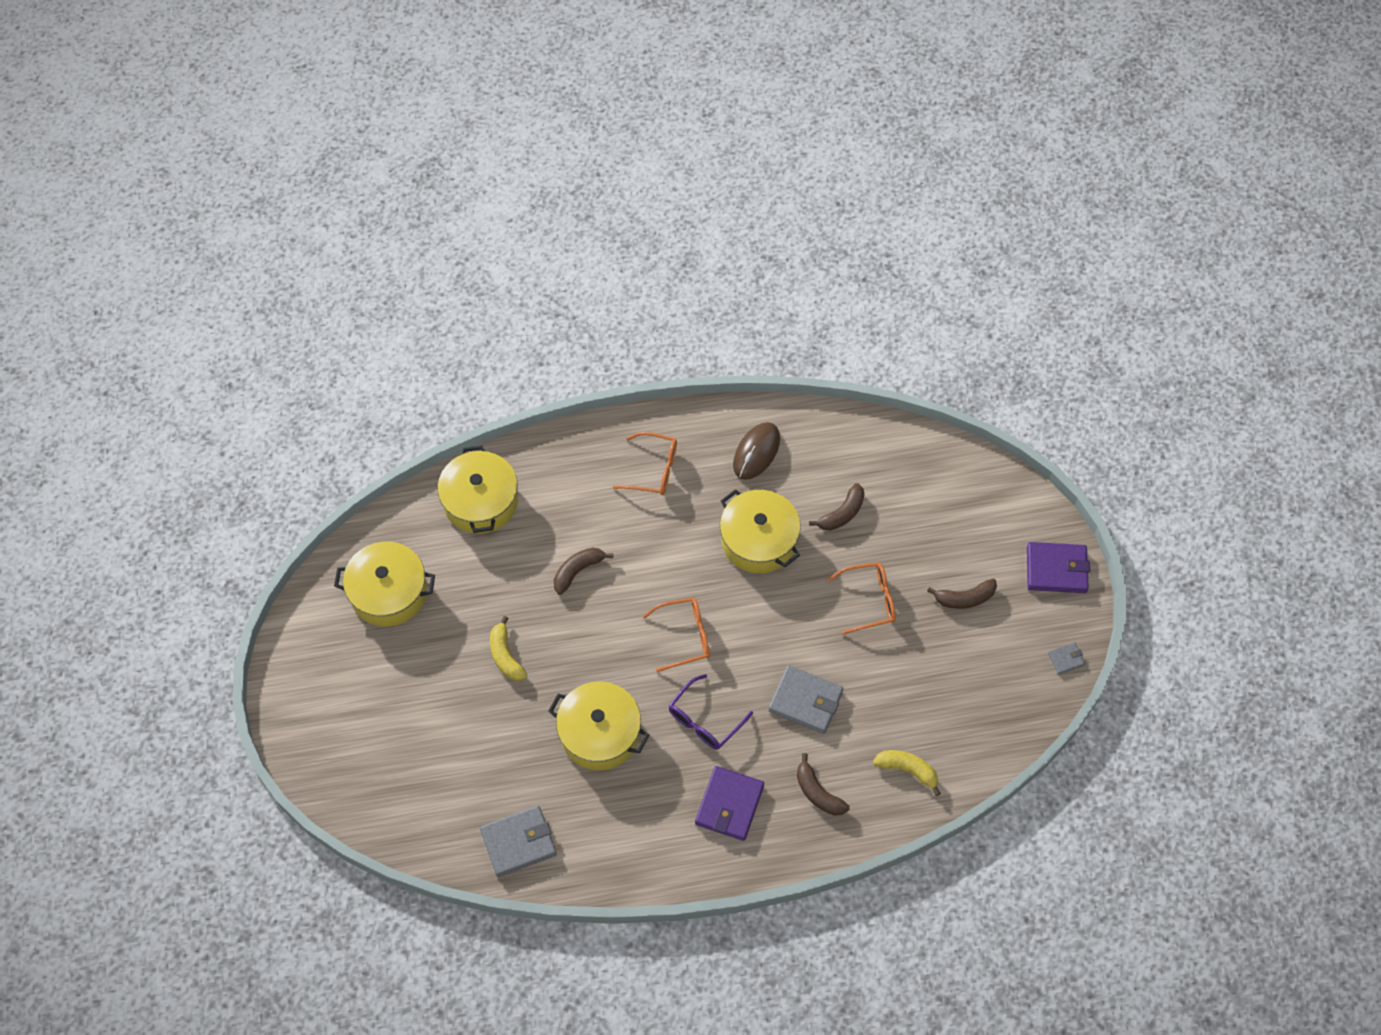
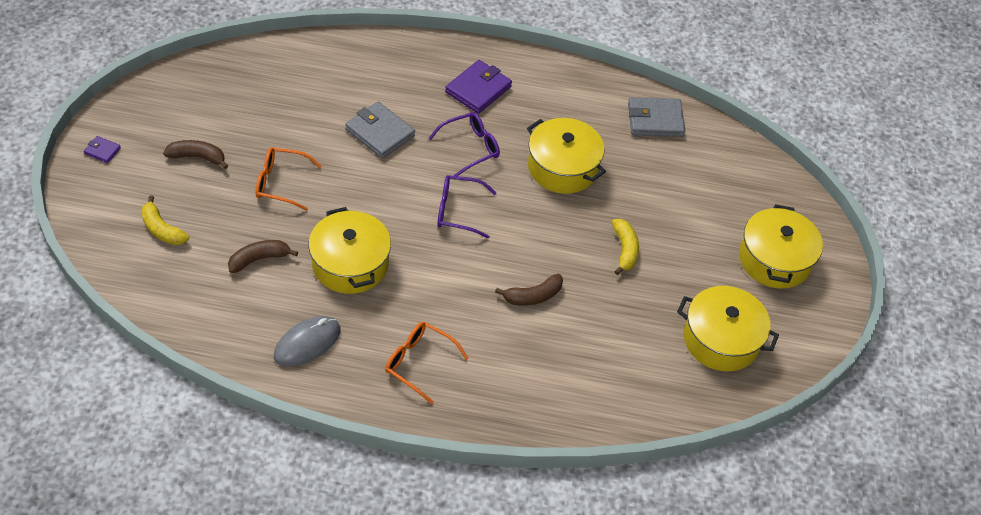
camera: 165 degrees left, 10 degrees down
(481, 501) = (607, 393): yellow pot -> yellow pot (774, 259)
(684, 637) = (458, 211): orange glasses -> purple glasses
(756, 452) = (307, 343): brown mouse -> grey mouse
(818, 793) = (405, 74): brown banana -> none
(907, 770) = (327, 65): yellow banana -> yellow banana (162, 229)
(1056, 569) = (102, 151): purple wallet -> purple wallet, size x0.49
(1066, 659) = (148, 89): grey wallet -> none

